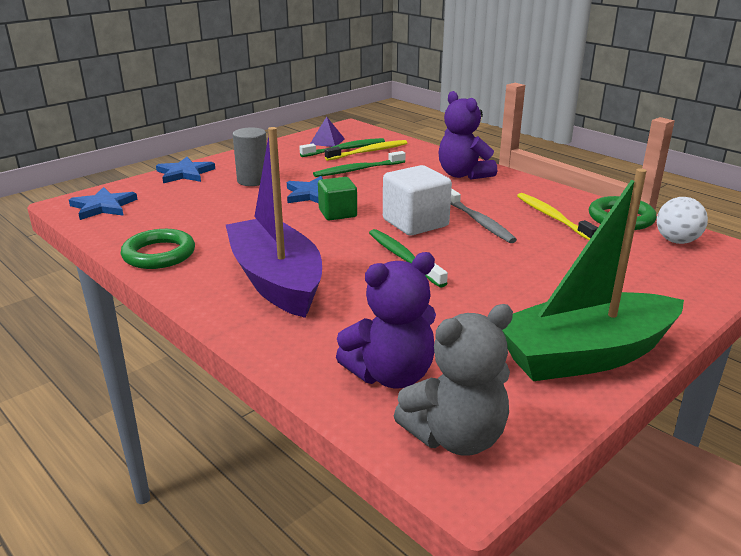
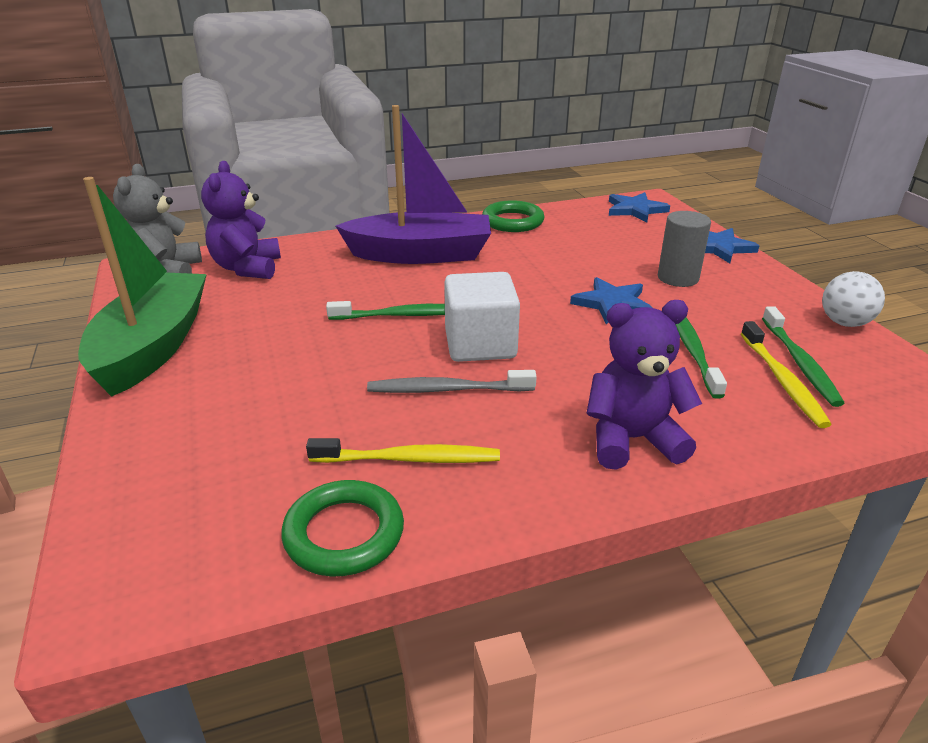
camera: 115 degrees right, 5 degrees up
(327, 141) = (847, 356): purple pyramid -> none
(337, 213) = (544, 306): green cube -> none
(676, 241) = (223, 549): white ball -> white ball (844, 323)

